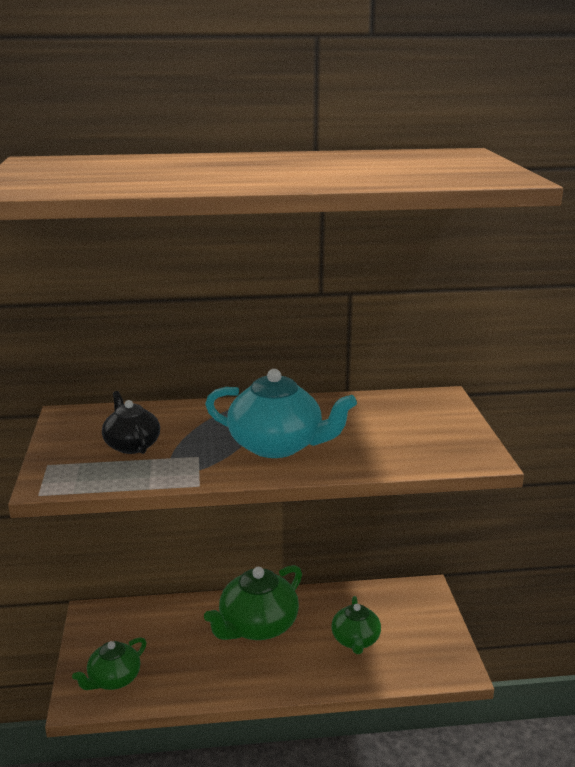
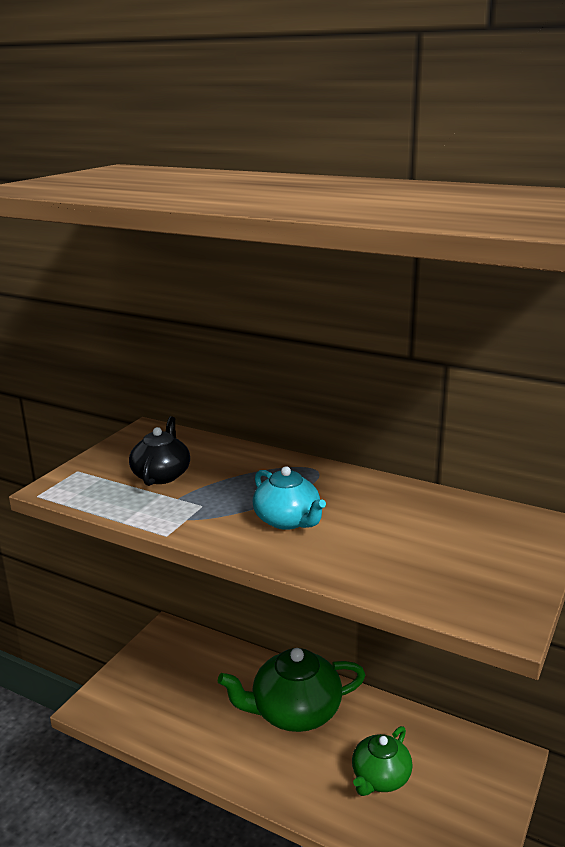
camera: 35 degrees right, 0 degrees up
(113, 679) = (132, 701): green teapot -> none
(277, 445) = (287, 520): turquoise teapot -> turquoise teapot, size x0.61

